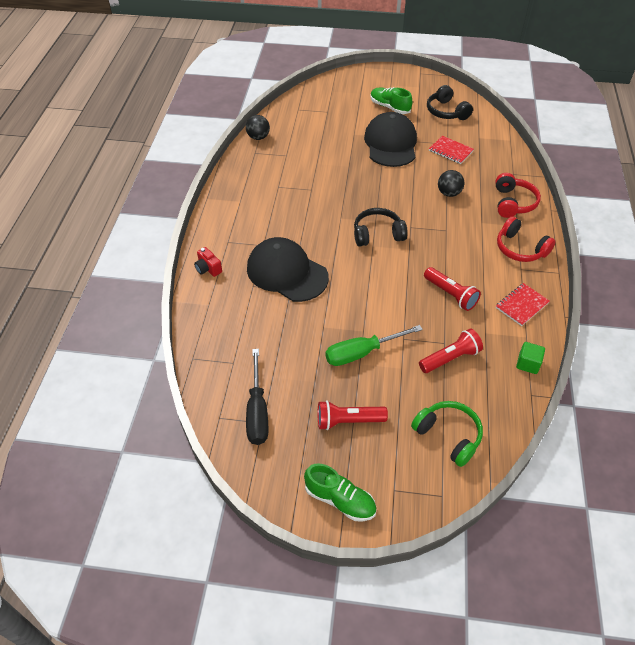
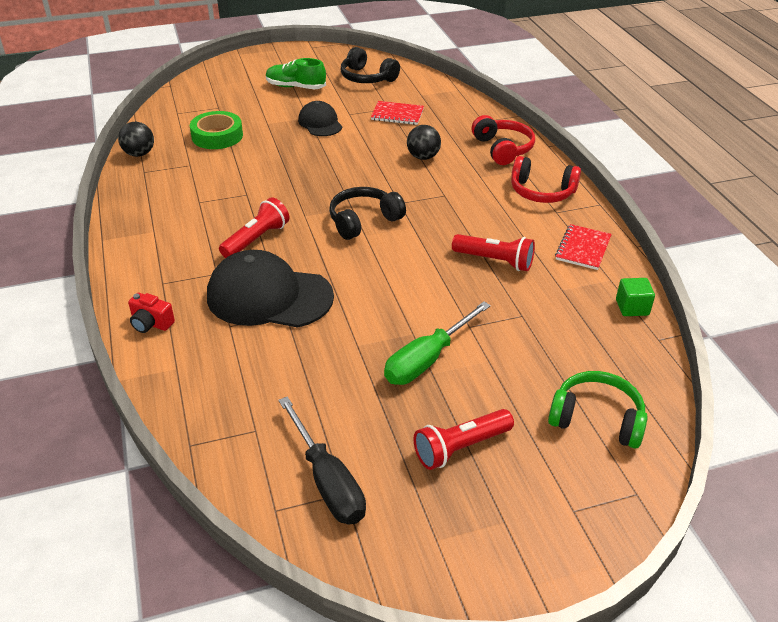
camera: 25 degrees left, 10 degrees down
(315, 136) = (217, 136): none -> green tape
(340, 500) = (512, 552): green shoe -> none
(391, 144) = (320, 123): black cap -> black cap, size x0.56
(450, 358) = (540, 330): red flashlight -> red flashlight (256, 239)

